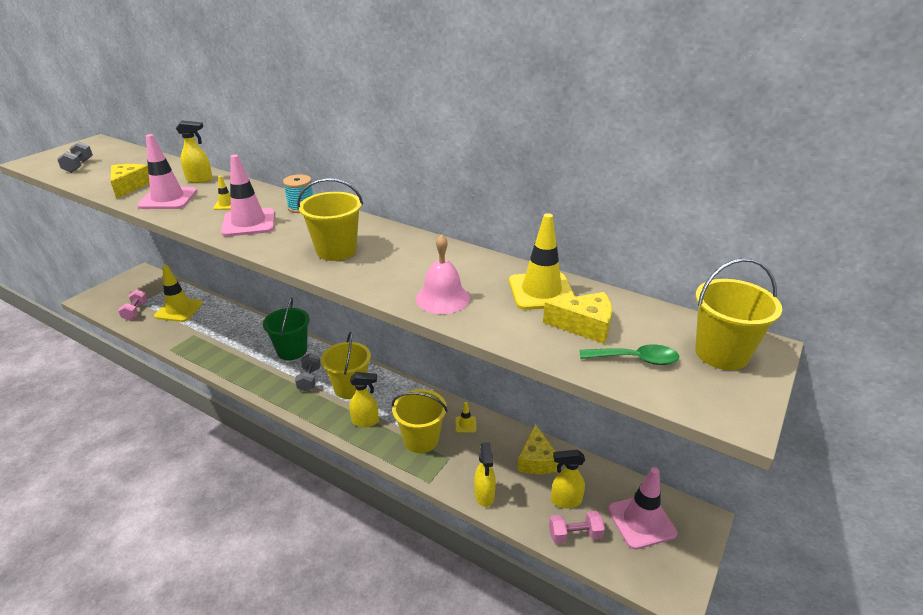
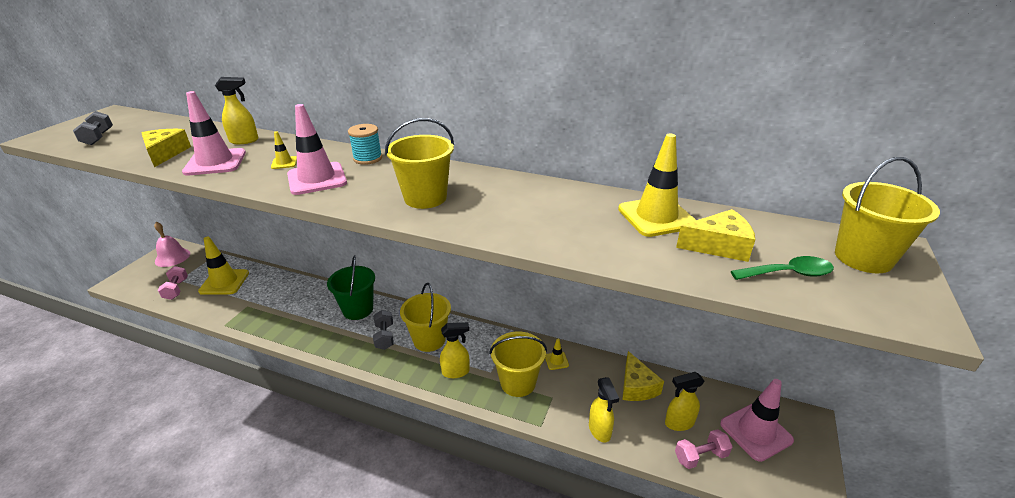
camera: 10 degrees left, 0 degrees up
(442, 298) = (561, 234): pink bell -> pink bell (172, 257)

